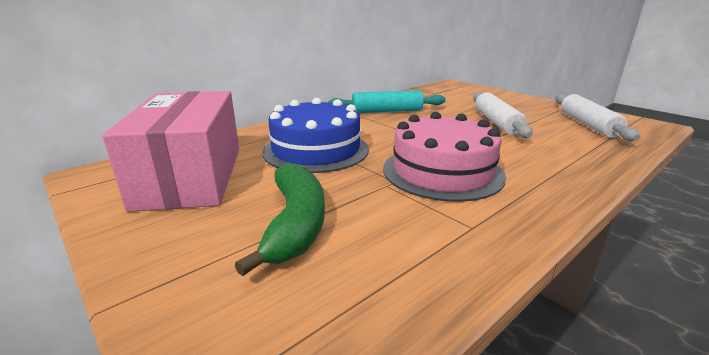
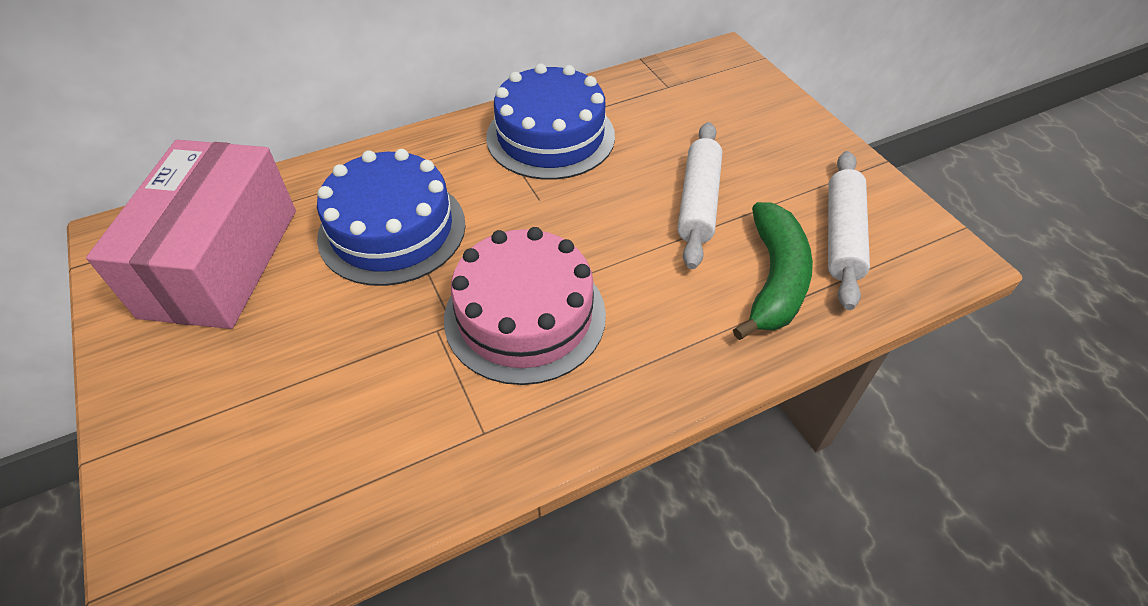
camera: 15 degrees right, 25 degrees up
(295, 224) = (297, 381): green banana -> green banana (774, 280)
(387, 111) = (550, 136): turquoise rolling pin -> blue cake

